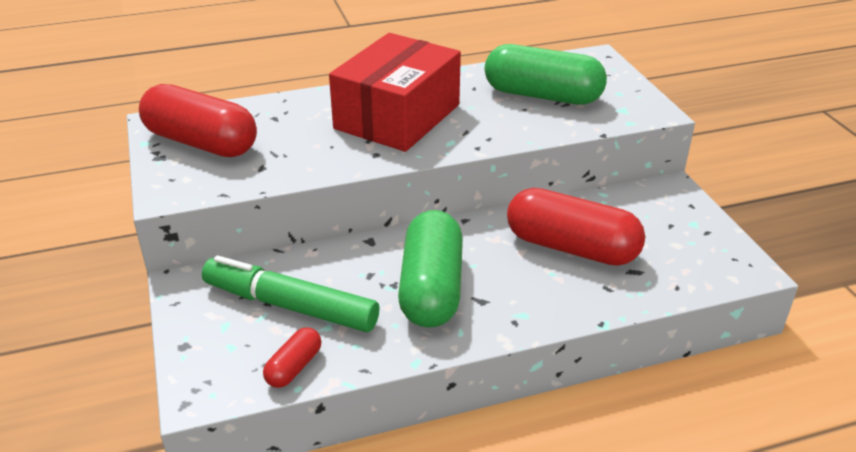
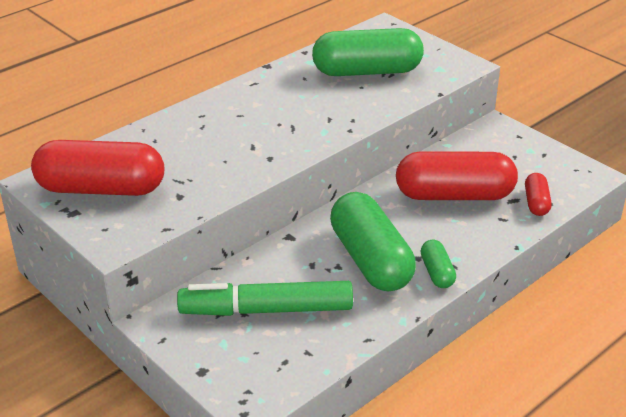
camera: 25 degrees left, 0 degrees up
(294, 367) = (310, 356): red capsule -> red capsule (536, 203)
(397, 116) = (260, 120): red box -> none
(490, 323) = (437, 273): none -> green capsule

